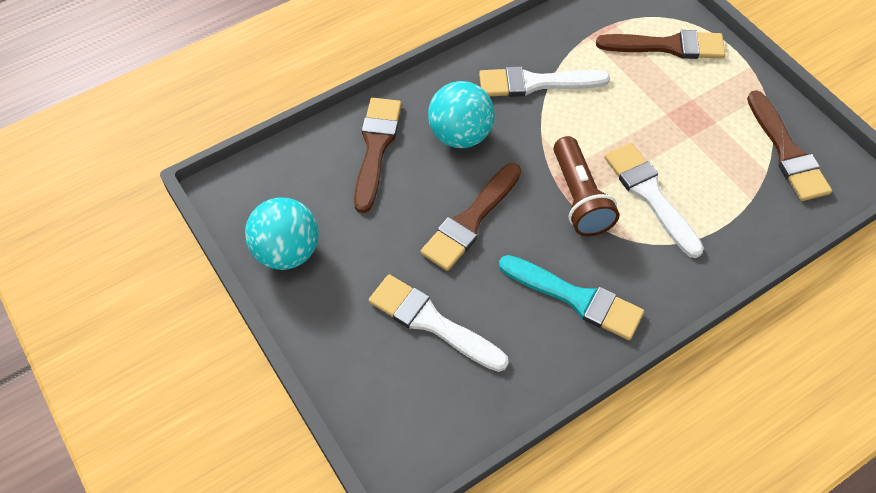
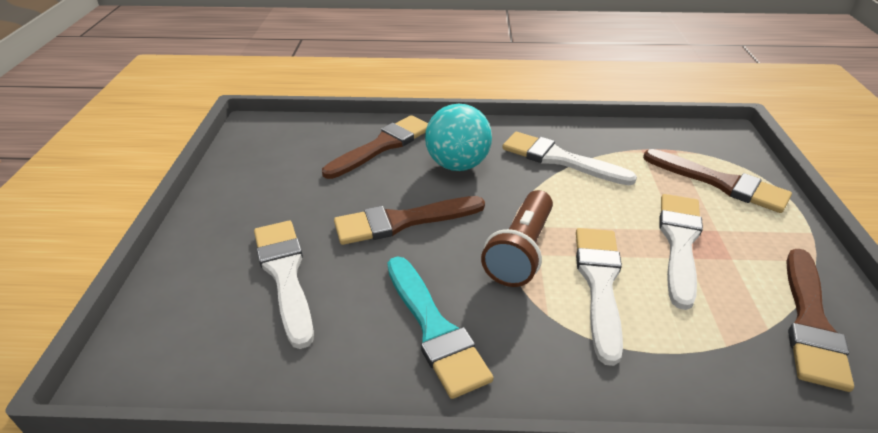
camera: 35 degrees right, 20 degrees down
(287, 251) = (244, 175): turquoise ball -> none
(676, 126) = (679, 243): none -> white brush

